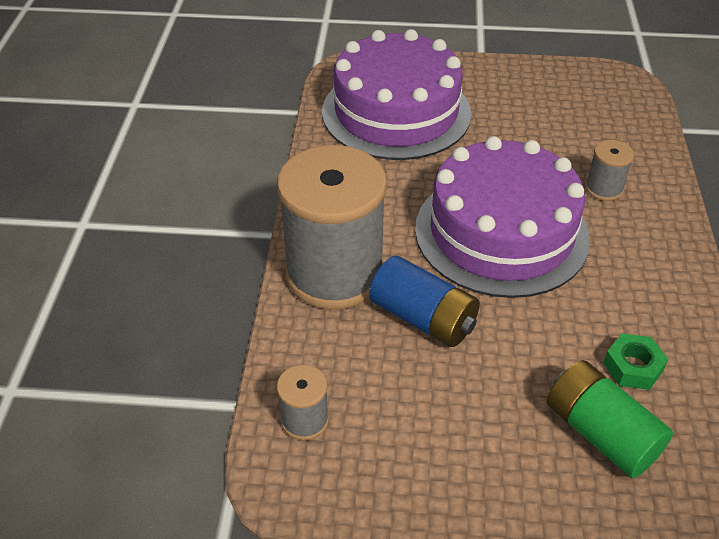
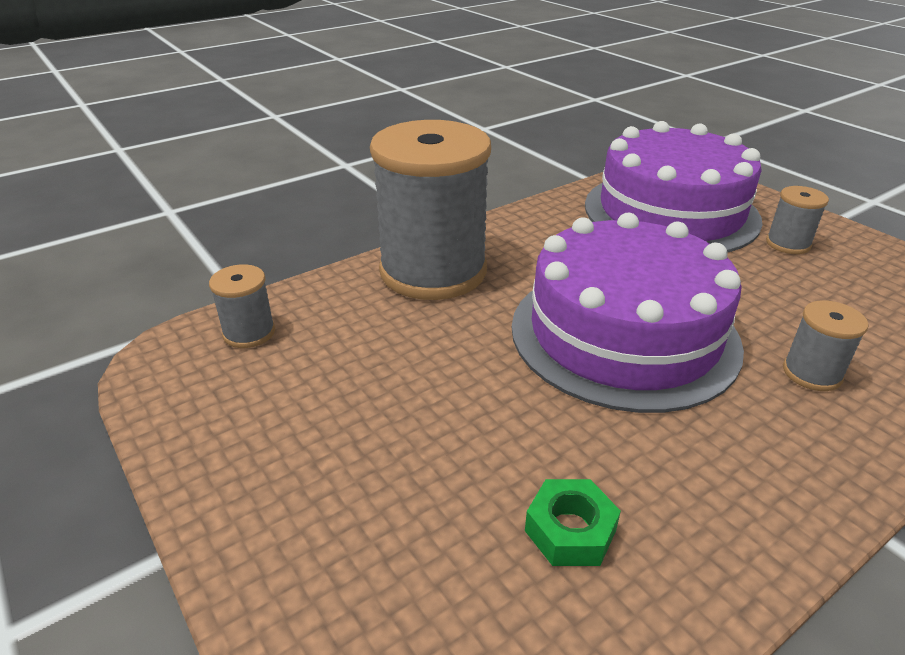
camera: 50 degrees right, 10 degrees down
(423, 318) = (443, 340): blue battery -> none
(488, 97) = (788, 244): none -> grey spool
(600, 433) = (430, 548): green battery -> none

